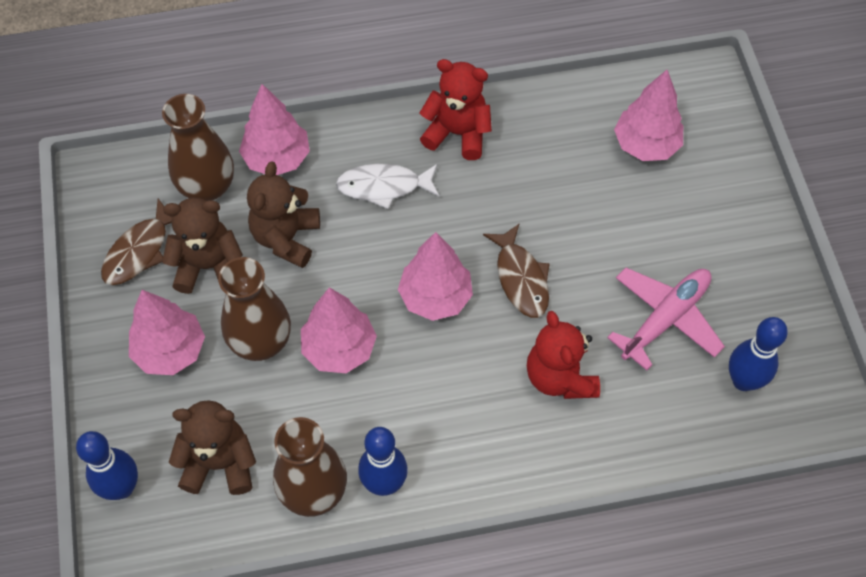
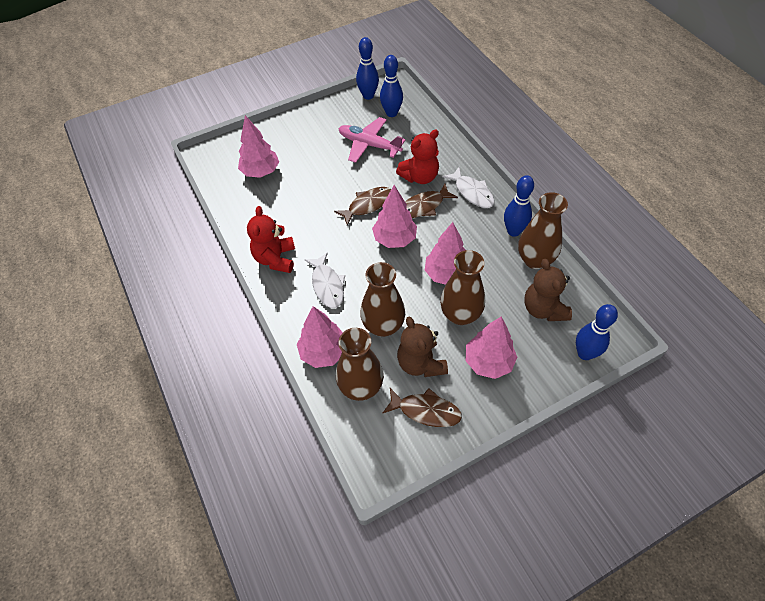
camera: 105 degrees left, 5 degrees down
(286, 238) = (383, 326): brown teddy bear -> brown vase
(489, 361) = (424, 206): none -> brown fish
(494, 450) = (472, 192): none -> white fish
(806, 354) = (368, 96): none -> blue bowling pin

